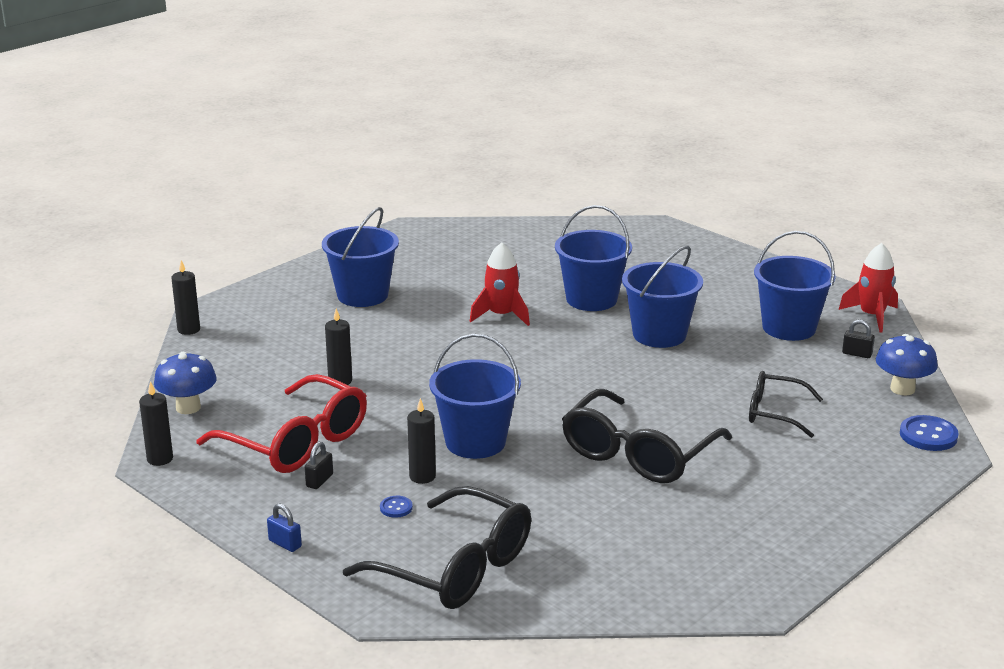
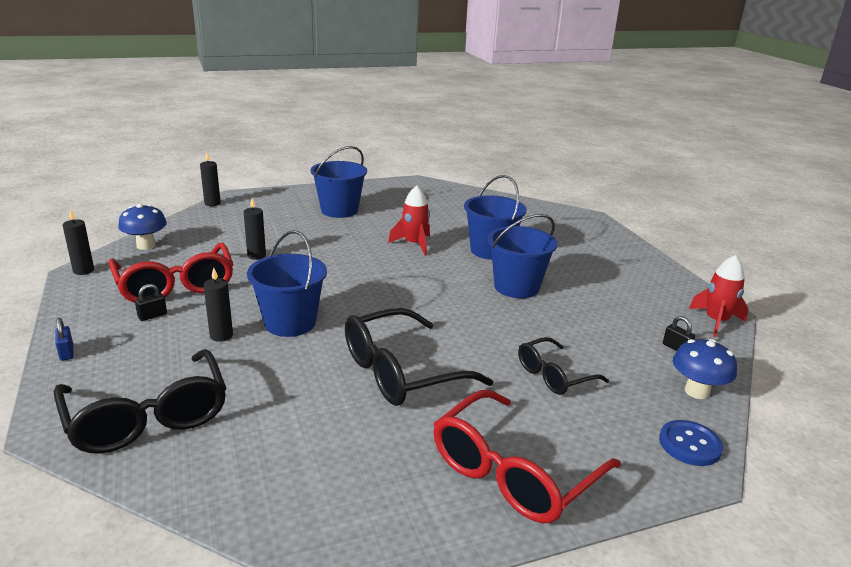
camera: 25 degrees right, 0 degrees up
(396, 508) = (173, 352): blue button -> none
(775, 413) = (554, 375): black glasses -> black glasses turned 75 degrees counterclockwise
(789, 328) = (631, 310): blue bucket -> none
(814, 501) = (514, 472): none -> red glasses

